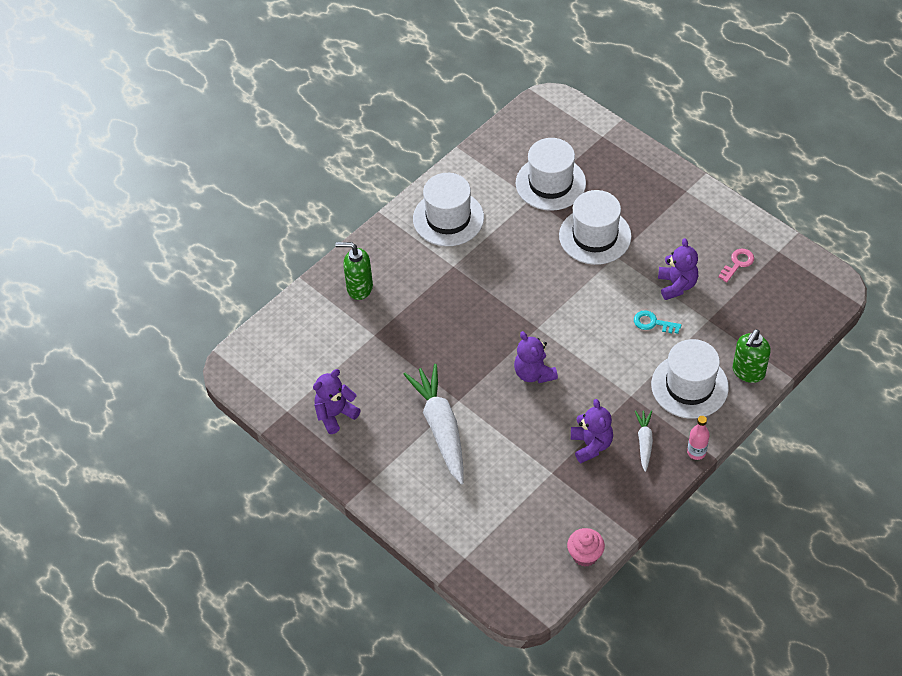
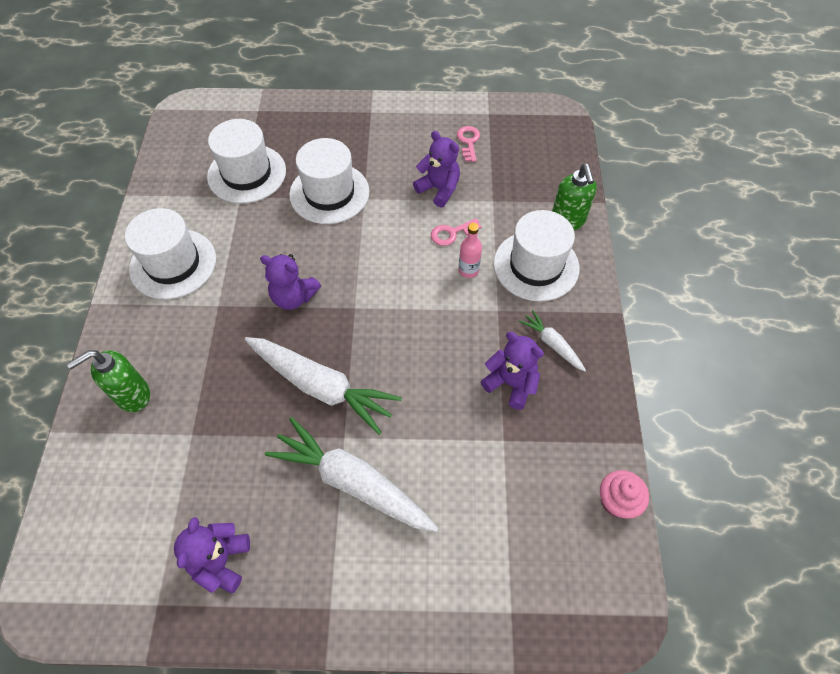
camera: 45 degrees left, 5 degrees up
(472, 361) = (321, 387): none -> white carrot
(534, 373) = (392, 353): purple teddy bear -> purple teddy bear (293, 297)
(653, 323) = (451, 233): turquoise key -> pink key
(696, 452) = (602, 319): pink bottle -> pink bottle (468, 270)

